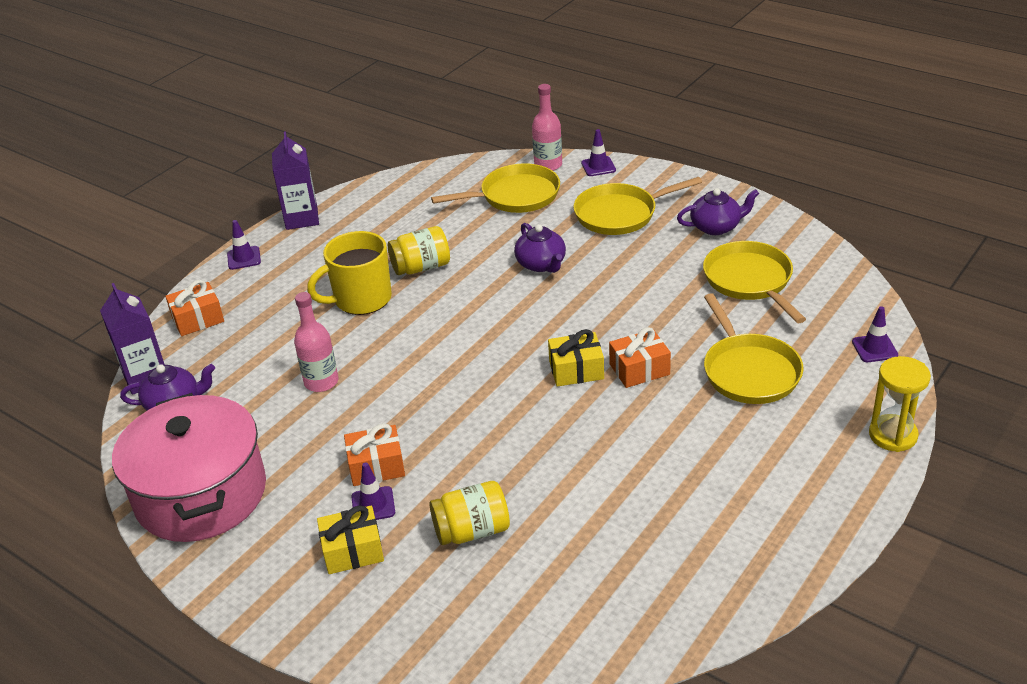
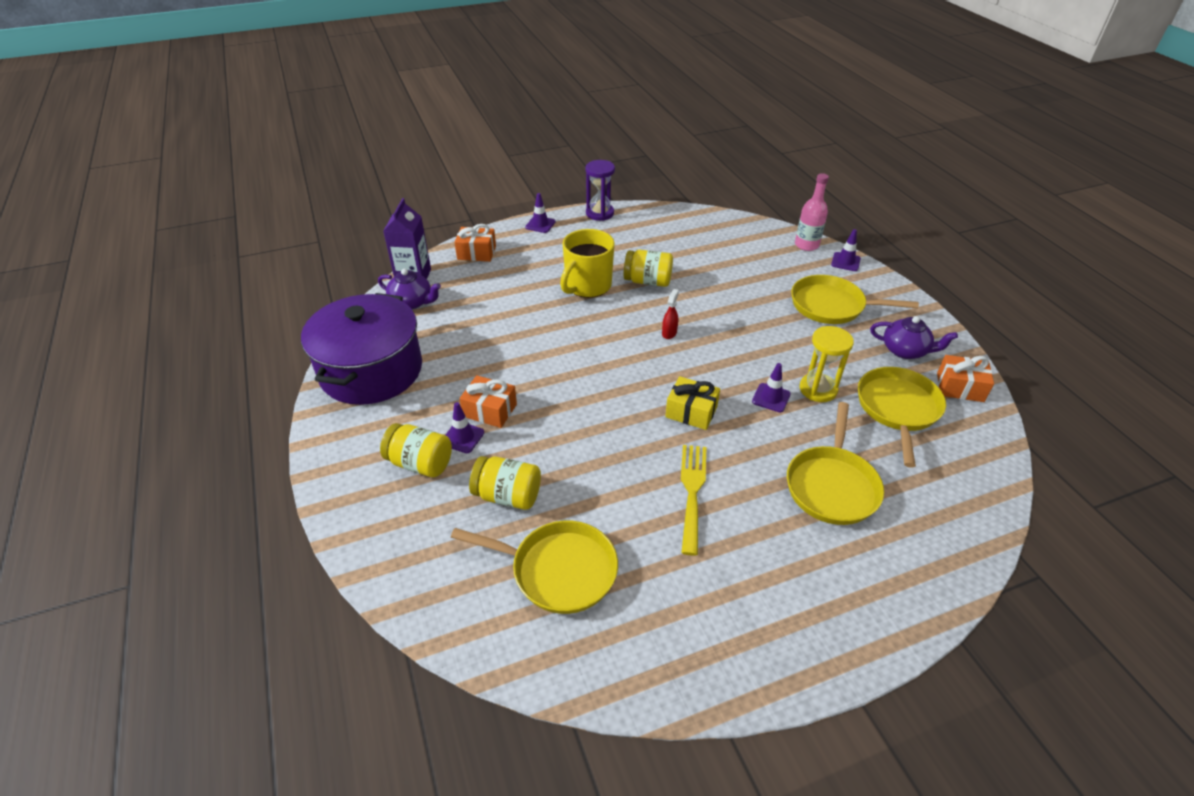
camera: 30 degrees right, 5 degrees up
(201, 494) = (371, 371): pink pot -> purple pot
(301, 218) = (599, 213): purple carton -> purple hourglass
(321, 382) = (510, 331): pink bottle -> none
(353, 551) = (420, 463): yellow gift -> yellow jar
(361, 299) = (587, 286): yellow mug -> yellow mug turned 60 degrees counterclockwise
(489, 308) = (669, 333): none -> red spray bottle
(515, 196) = (761, 258): yellow pan -> yellow pan (558, 570)
(541, 264) = (736, 318): purple teapot -> none
(639, 369) = (741, 436): orange gift -> orange gift (960, 387)
(639, 437) = (692, 492): none -> yellow fork
(874, 348) = (967, 525): purple traffic cone -> purple traffic cone (771, 398)
(893, 435) = (920, 616): yellow hourglass -> yellow hourglass (818, 389)

